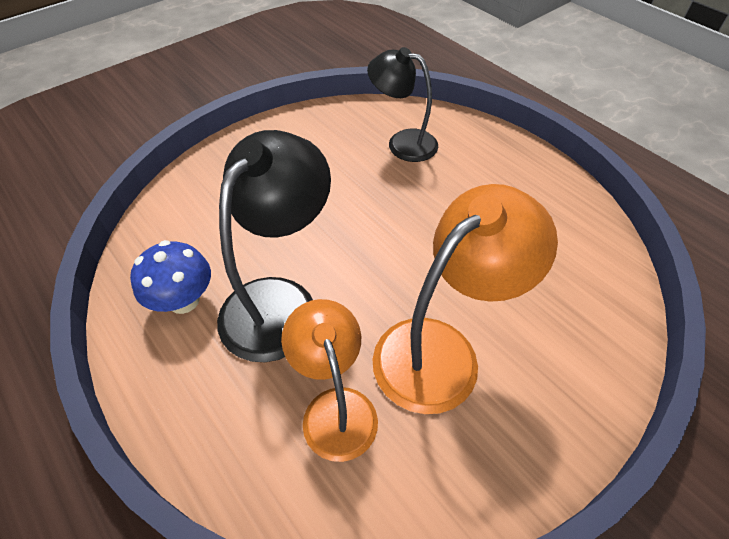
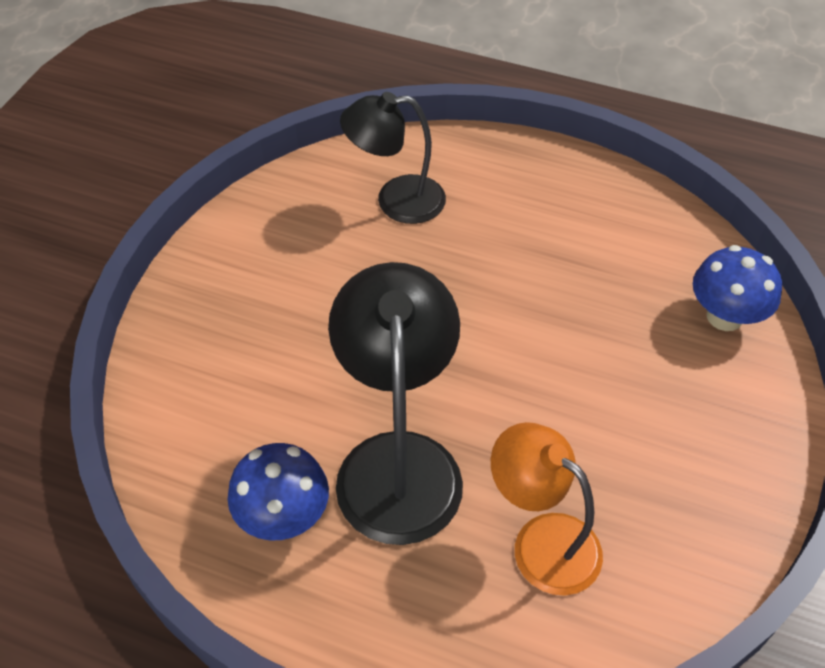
camera: 30 degrees left, 0 degrees up
(441, 350) = (604, 428): orange lamp -> none
(596, 313) = (724, 316): none -> blue mushroom

